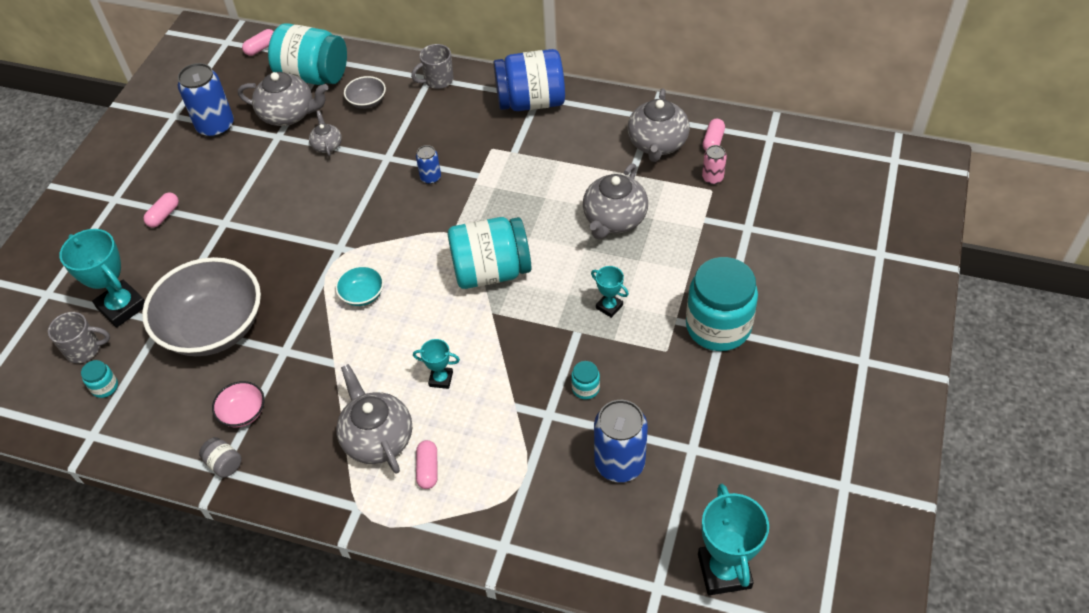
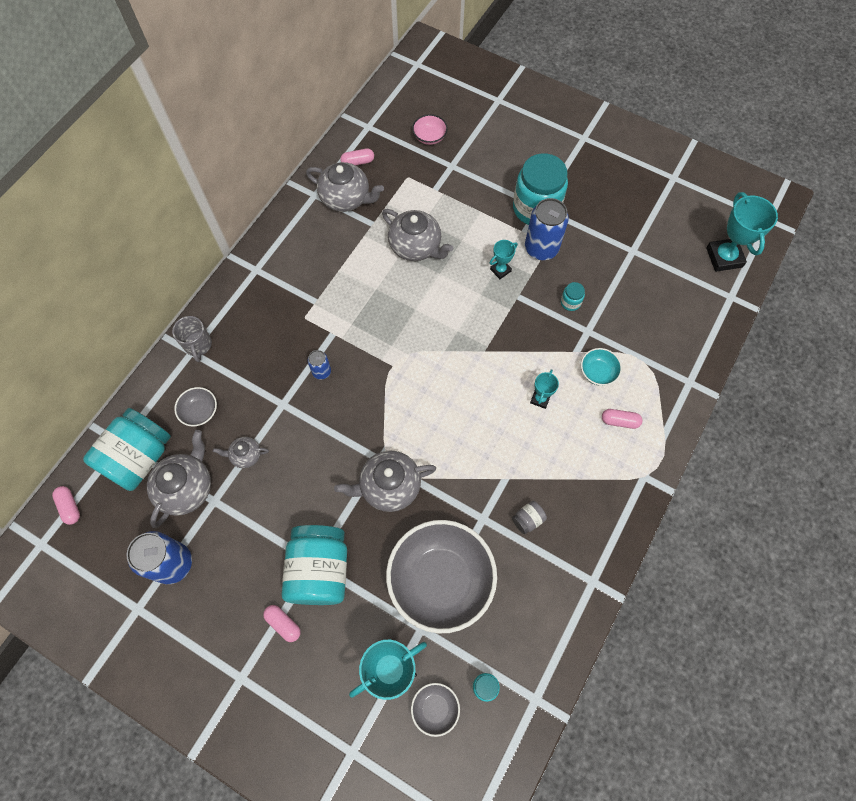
camera: 80 degrees left, 15 degrees up
(84, 349) = (435, 708): grey mug -> grey bowl
(224, 464) = (587, 578): grey jar -> grey jar (527, 520)
(243, 413) = (539, 559): pink bowl -> pink bowl (429, 137)
(362, 294) = (439, 446): turquoise bowl -> turquoise bowl (598, 372)
(377, 438) = (585, 453): grey teapot -> grey teapot (389, 486)
(491, 271) = (442, 343): turquoise jar -> turquoise jar (319, 570)
(531, 102) = (259, 276): blue jar -> none
(619, 463) = (636, 296): blue can -> blue can (541, 248)
(712, 178) = (395, 173): pink can -> none
(713, 141) = (358, 162): pink capsule -> pink capsule turned 45 degrees counterclockwise
(724, 571) = (724, 257): turquoise trophy -> turquoise trophy turned 75 degrees clockwise

